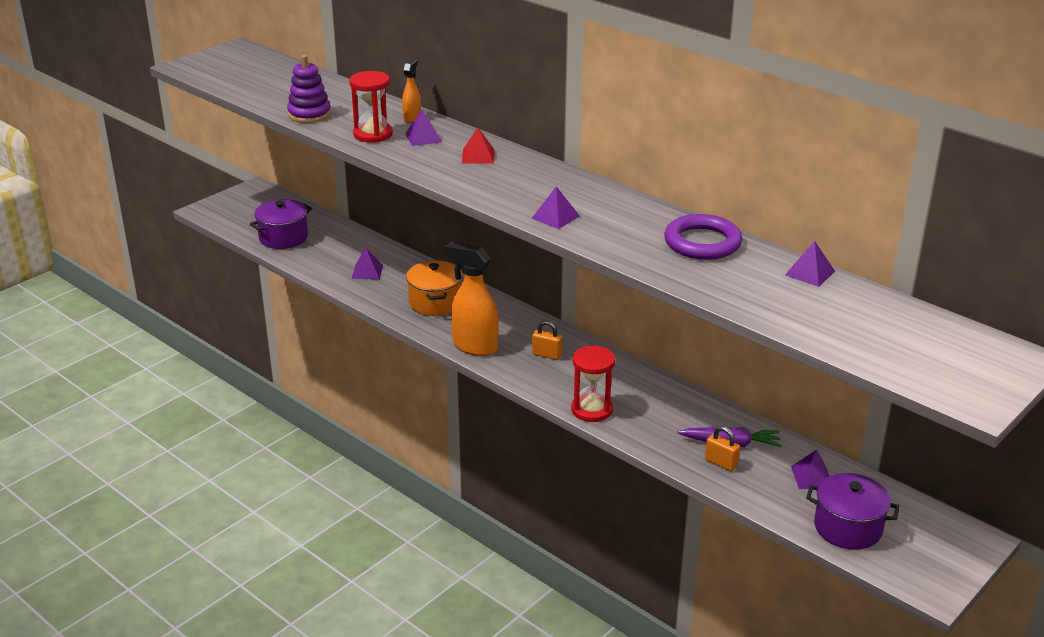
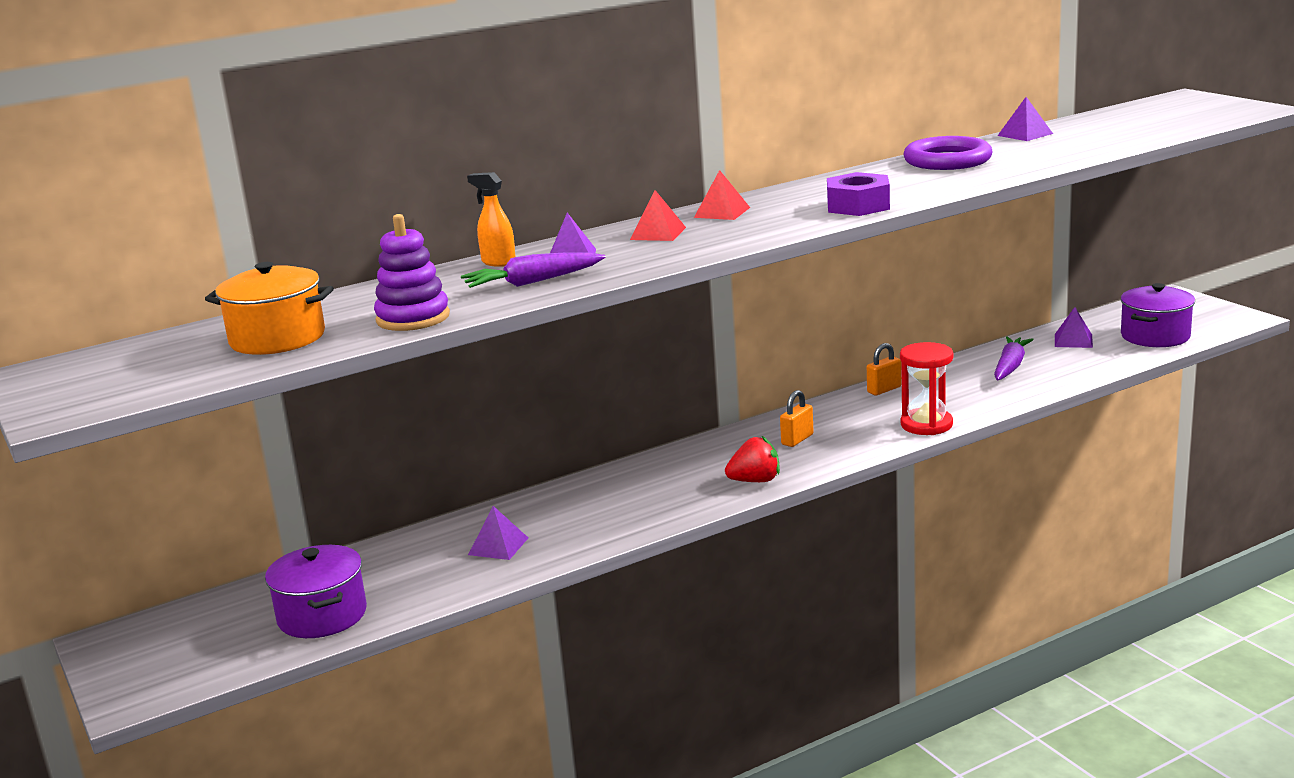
camera: 70 degrees left, 10 degrees down
(373, 134) = (532, 282): red hourglass -> purple carrot
(435, 302) = (625, 500): orange pot -> orange pot (277, 338)
(474, 346) = (755, 481): orange spray bottle -> red strawberry
(532, 170) = (722, 212): none -> red pyramid
(555, 217) = (858, 206): purple pyramid -> purple nut
(721, 463) = (1044, 374): orange padlock -> orange padlock (884, 390)

